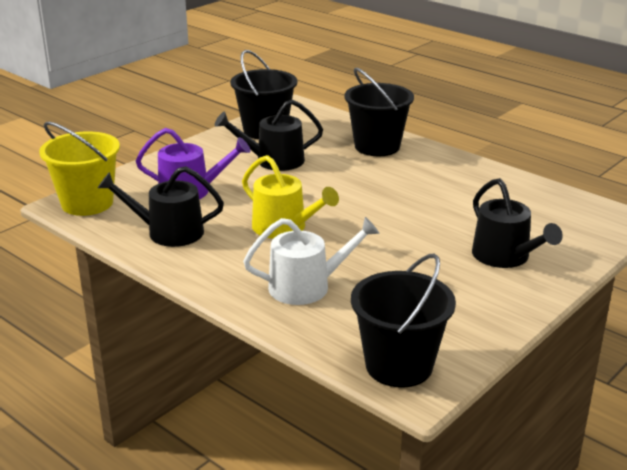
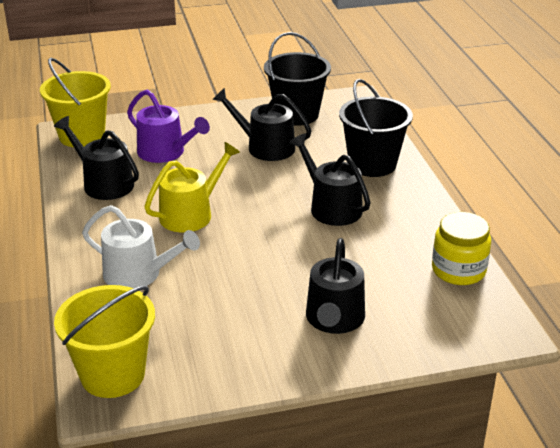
camera: 35 degrees right, 5 degrees up
(284, 228) = (191, 214): yellow watering can -> yellow watering can turned 120 degrees counterclockwise
(390, 185) = (331, 207): none -> black watering can
(399, 366) = (113, 375): black bucket -> yellow bucket
(539, 194) = (458, 270): none -> yellow jar

